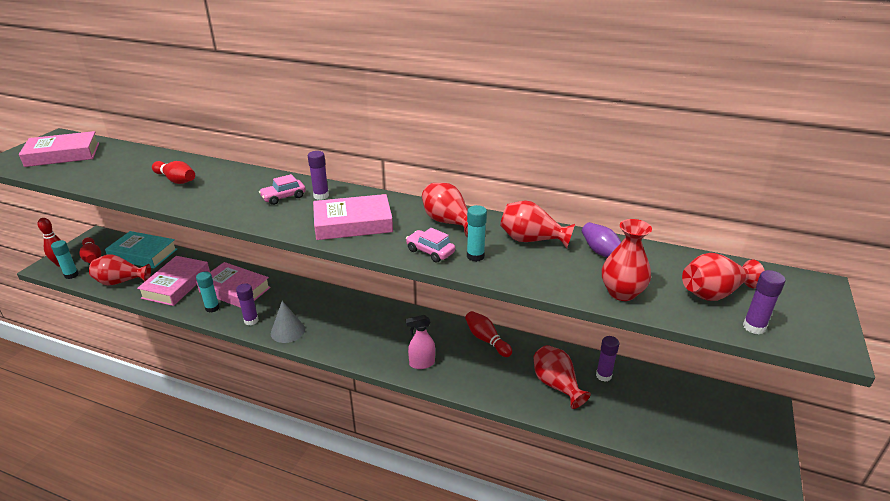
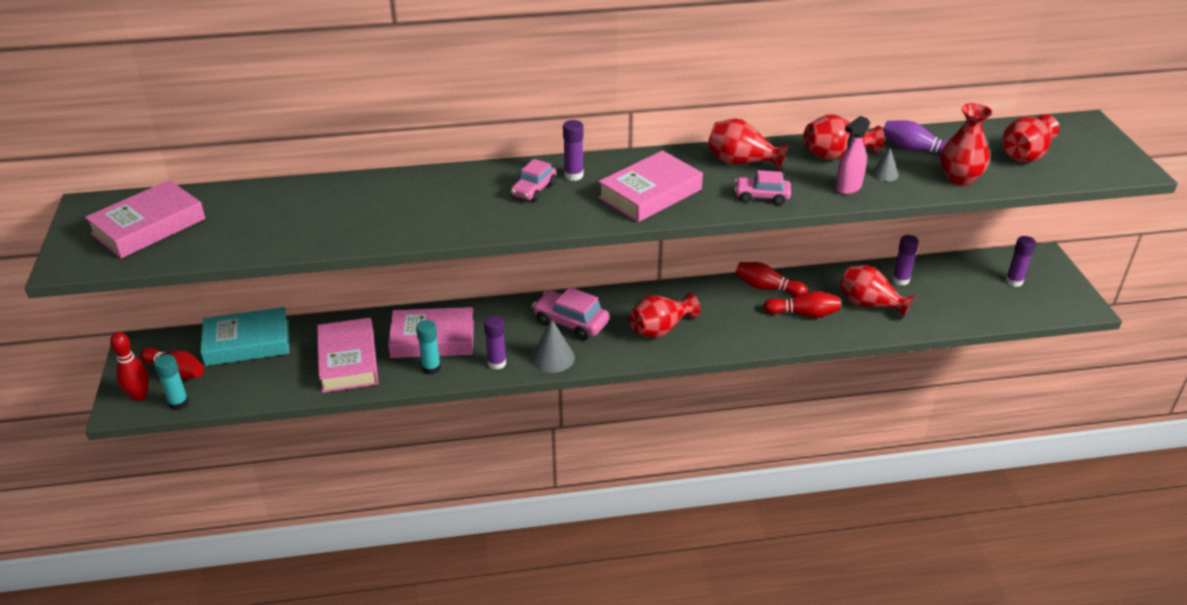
camera: 30 degrees left, 5 degrees up
(121, 282) = (265, 384): red vase -> red vase (660, 329)
(176, 180) = (370, 210): red bowling pin -> red bowling pin (803, 314)
(325, 311) = (570, 322): none -> pink car
(421, 363) = (729, 334): pink spray bottle -> pink spray bottle (848, 188)
(475, 256) = (807, 187): turquoise glue stick -> none
(555, 267) = (884, 174): none -> grey cone
(754, 327) = (1076, 173): purple glue stick -> purple glue stick (1014, 281)

